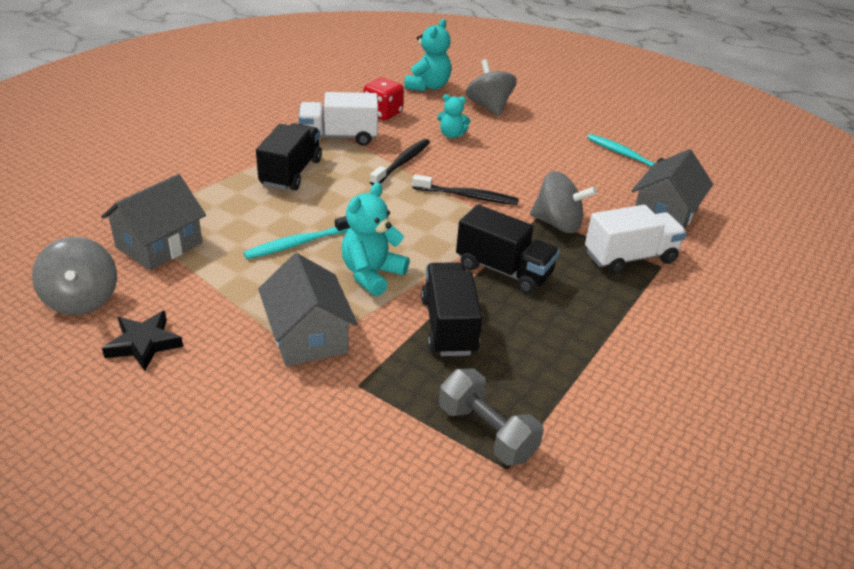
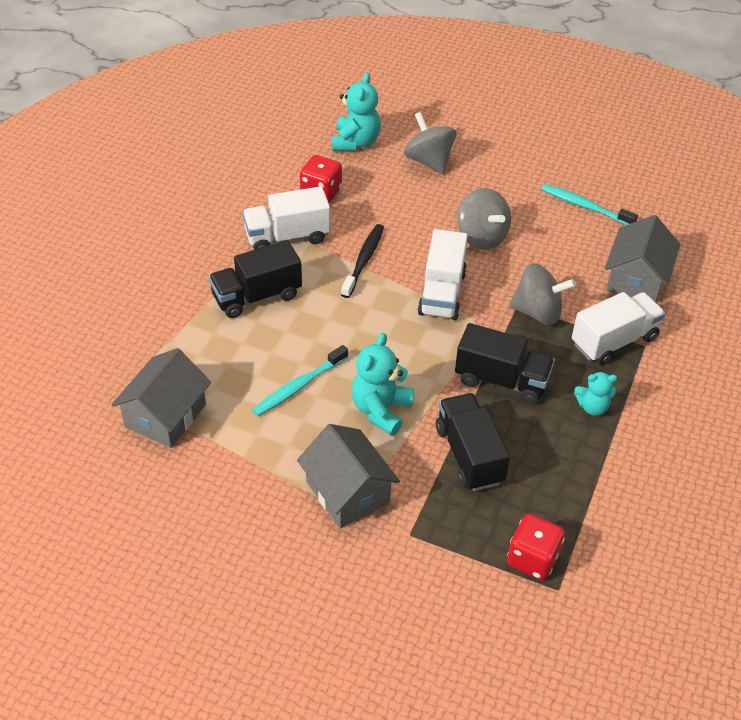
camera: 10 degrees left, 10 degrees up
(82, 299) = (123, 495): grey spinning top -> grey spinning top (481, 237)
(144, 344) = (203, 531): black star -> none
(291, 173) = (256, 296): black truck -> black truck turned 120 degrees counterclockwise
(451, 135) = (402, 211): turquoise teddy bear -> turquoise teddy bear (592, 407)
(467, 196) = (442, 293): black toothbrush -> white truck
(486, 432) = (532, 559): grey dumbbell -> red dice

